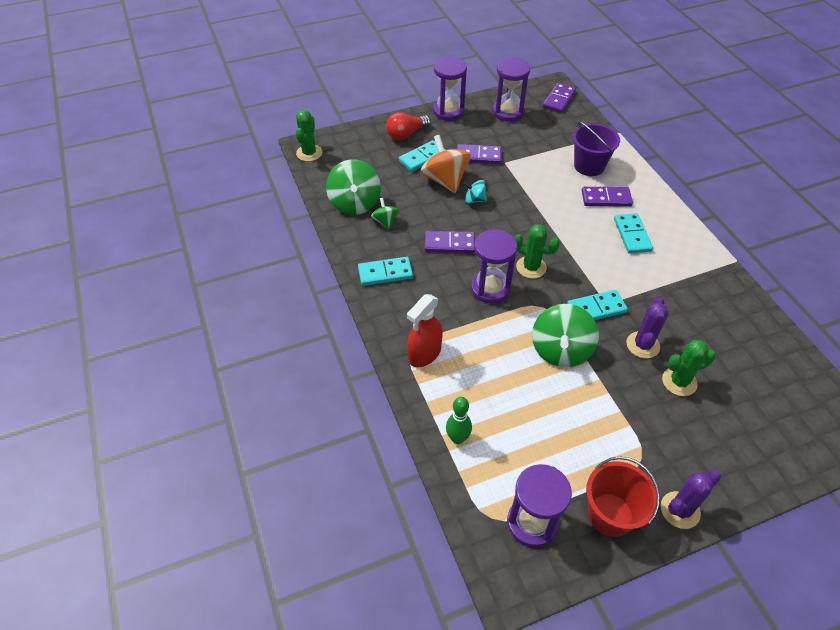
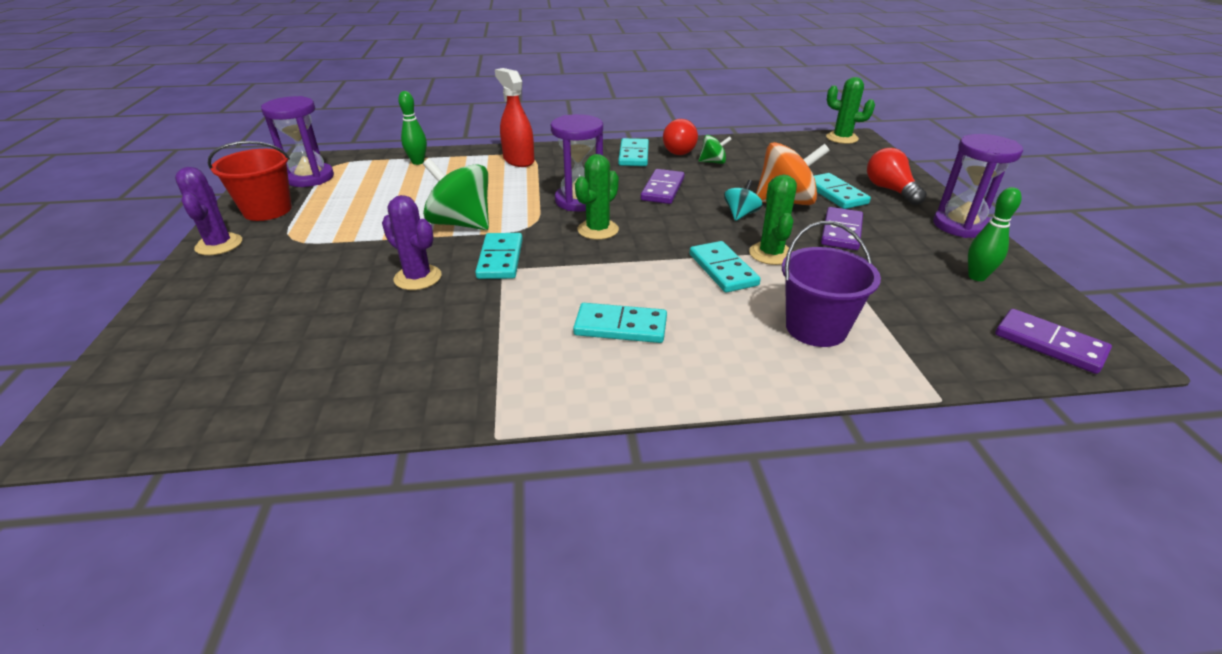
camera: 105 degrees right, 15 degrees down
(355, 203) = (748, 151): green spinning top -> none
(363, 244) = (680, 150): none -> red light bulb
(508, 112) = (977, 277): purple hourglass -> green bowling pin
(551, 202) = (723, 269): none -> turquoise domino
(606, 199) = (719, 324): purple domino -> none
(679, 381) = (342, 289): green cactus -> green cactus (771, 254)

